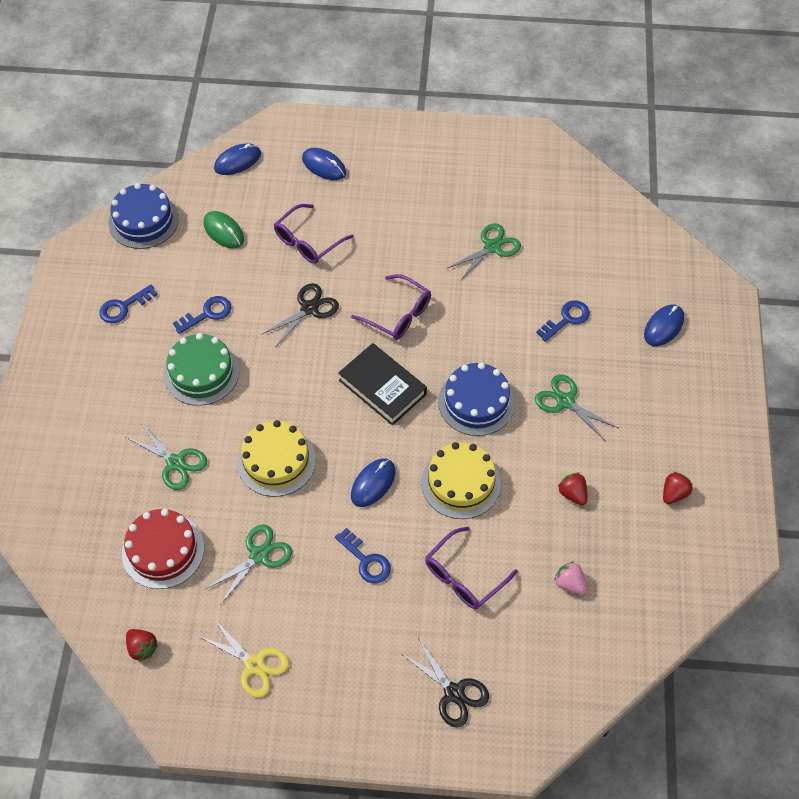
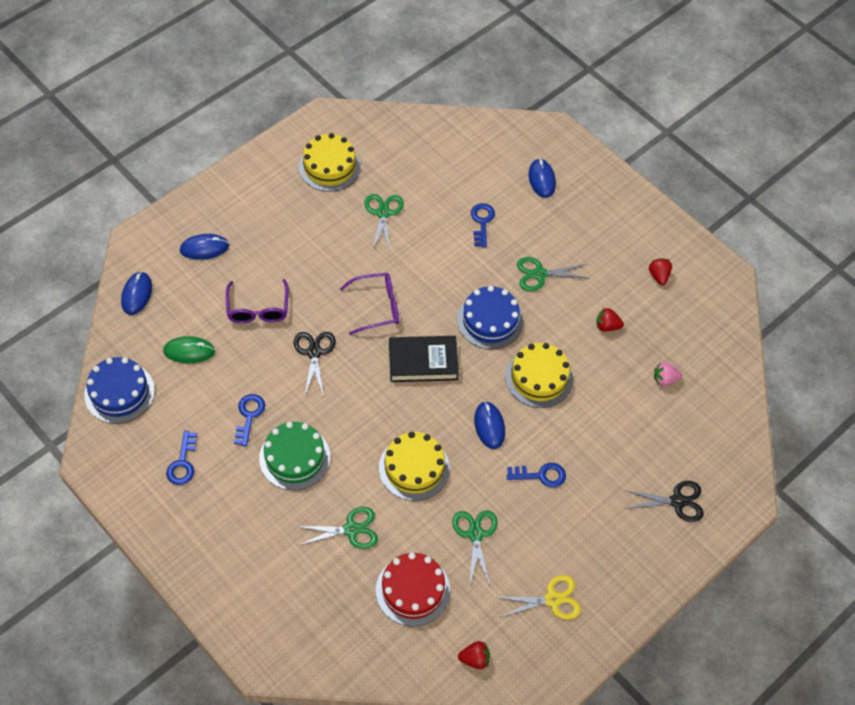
camera: 50 degrees left, 0 degrees up
(464, 576) = (605, 431): purple glasses -> none
(492, 178) = (329, 166): none -> yellow cake

